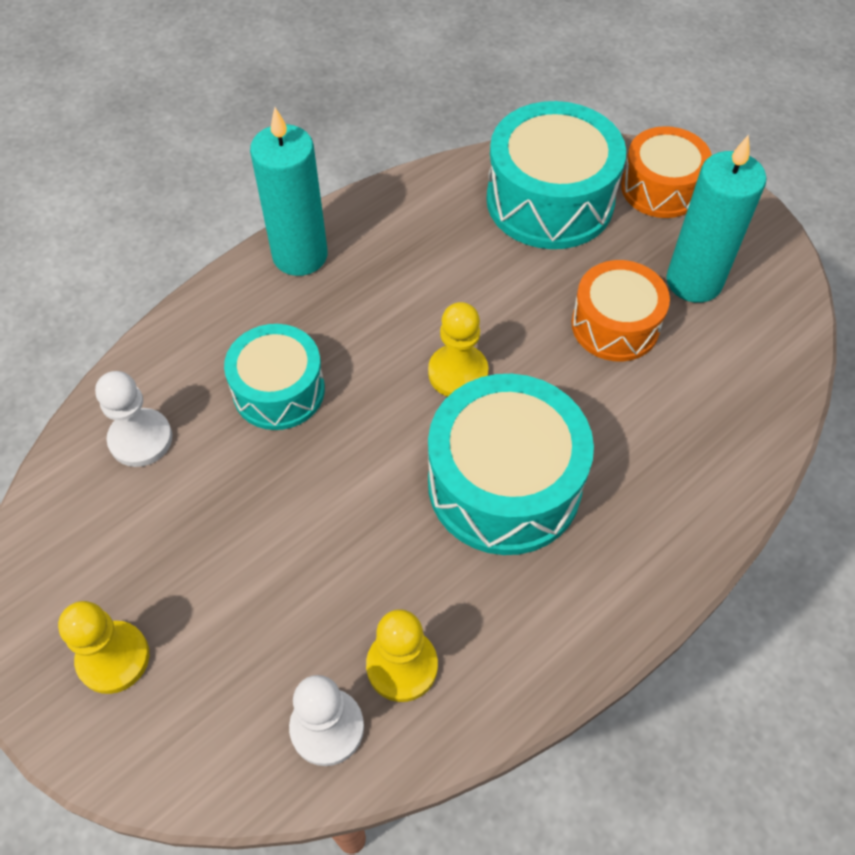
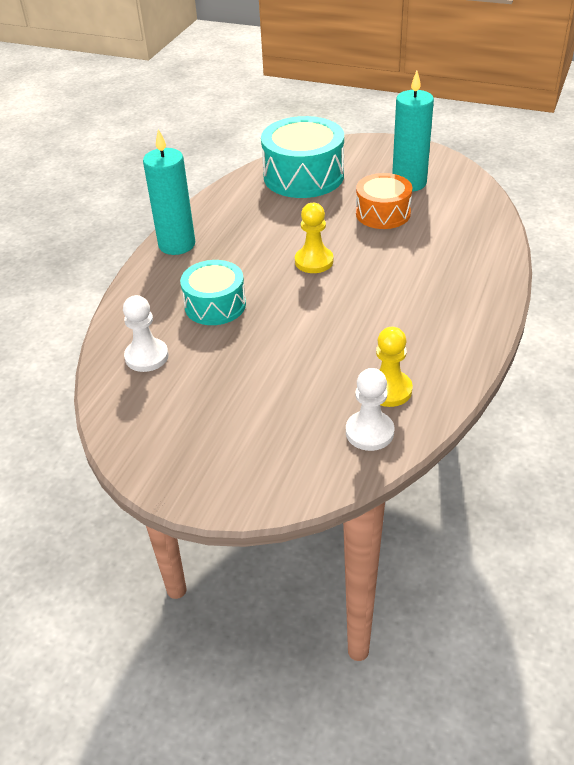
camera: 25 degrees left, 15 degrees down
(113, 658) = (215, 457): yellow pawn -> none
(504, 484) = (379, 296): turquoise drum -> none
(661, 188) = (359, 153): orange drum -> none

